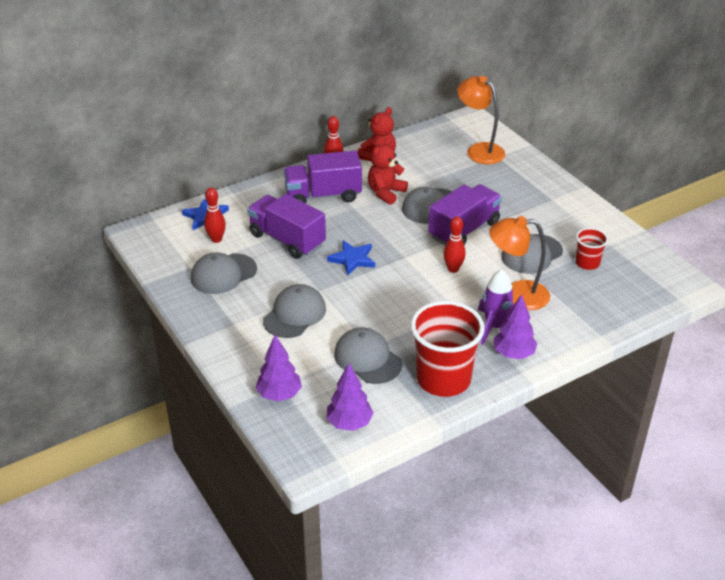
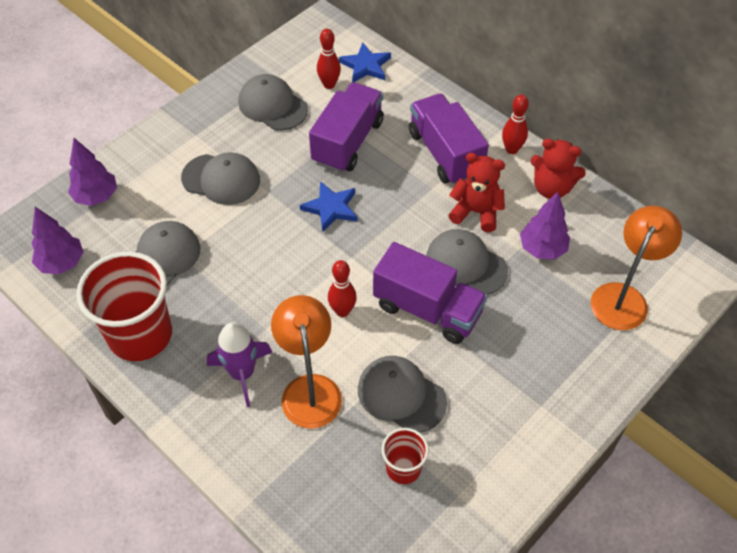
camera: 75 degrees right, 15 degrees up
(513, 354) = (196, 401): purple tree -> purple tree (542, 249)

